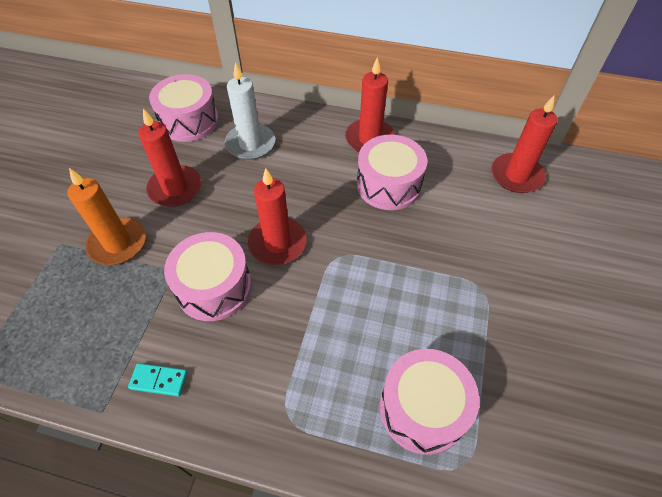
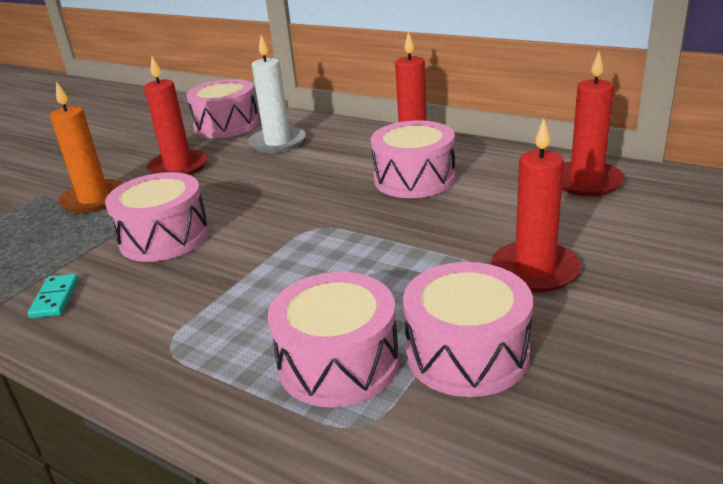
camera: 20 degrees right, 25 degrees down
(159, 380) = (55, 298): turquoise domino -> turquoise domino turned 60 degrees clockwise
(277, 243) = (256, 212): red candle -> red candle (534, 270)
(504, 380) = (467, 353): none -> pink drum

